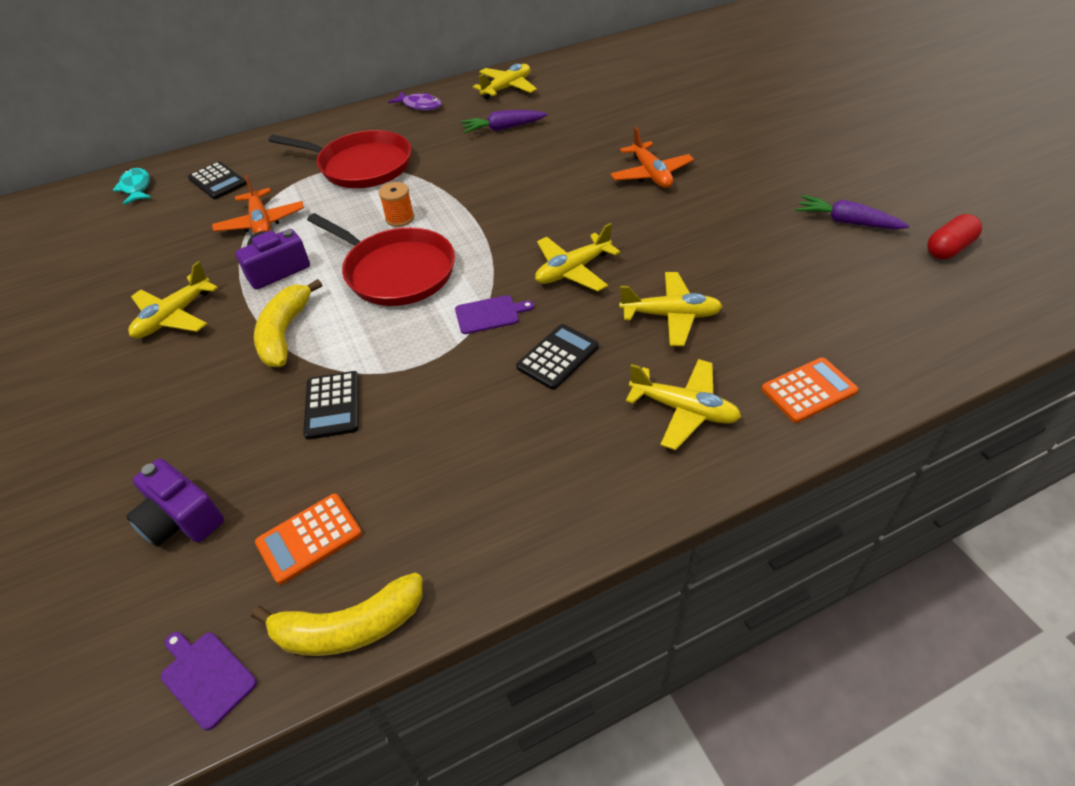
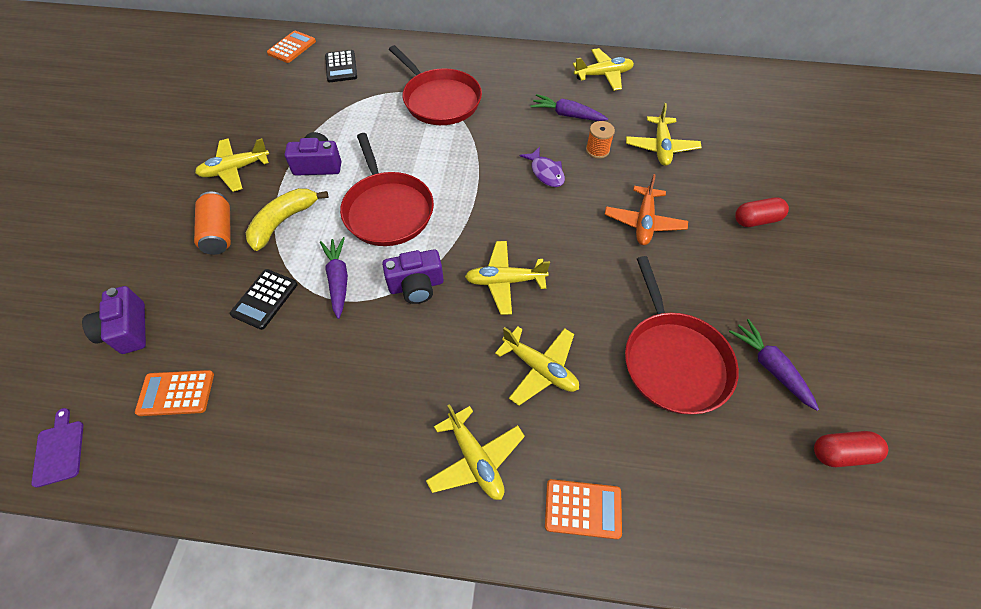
camera: 30 degrees right, 10 degrees up
(136, 188) = (292, 47): turquoise fish -> orange calculator
(213, 378) = (219, 233): none -> orange can
(261, 223) = (339, 118): orange plane -> none
(349, 627) = (146, 475): yellow banana -> none
(400, 218) = (427, 163): orange spool -> orange spool (597, 150)
(401, 349) = (338, 279): none -> purple carrot
(420, 105) = (524, 62): purple fish -> purple fish (545, 172)
(490, 314) = (416, 286): purple cutting board -> purple camera
(558, 357) = (430, 353): black calculator -> none
(611, 118) = (661, 147): none -> yellow plane
(738, 134) = (756, 220): none -> red capsule
(772, 254) = (673, 360): none -> red pan

